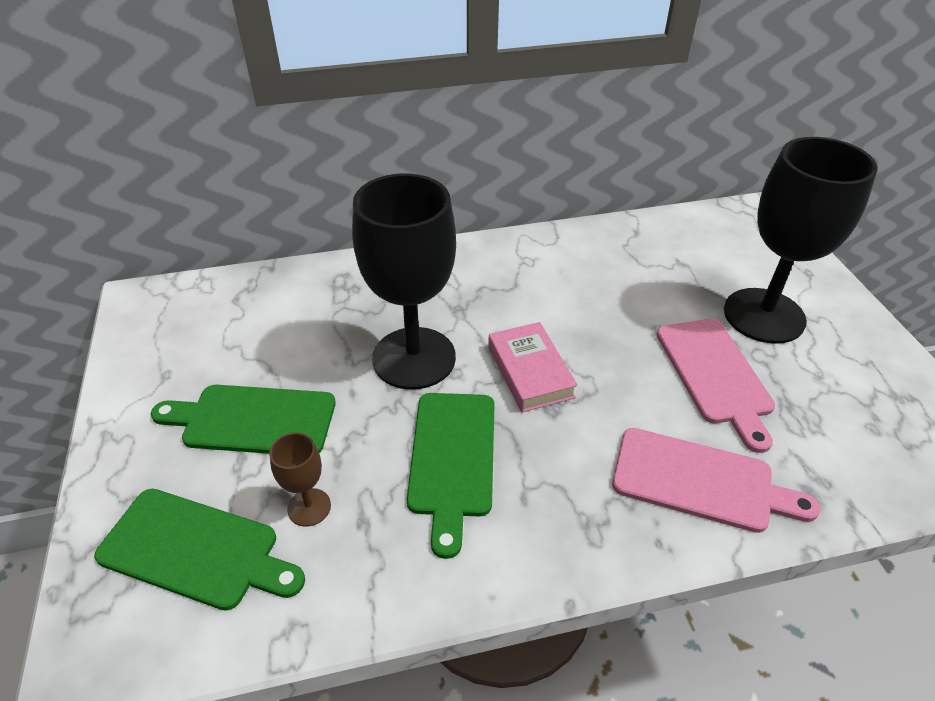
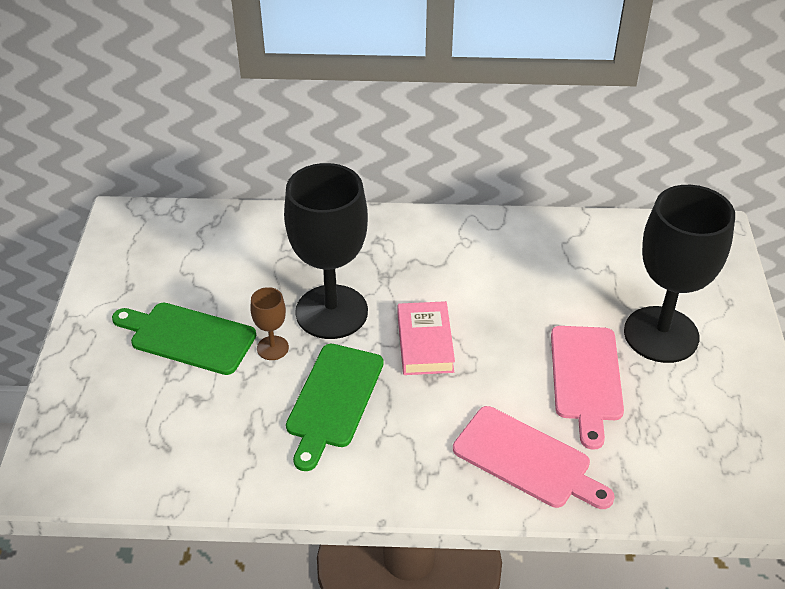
camera: 15 degrees right, 0 degrees up
(196, 550) = (124, 424): green cutting board -> none
(309, 507) = (212, 412): brown goblet -> brown goblet (272, 348)

